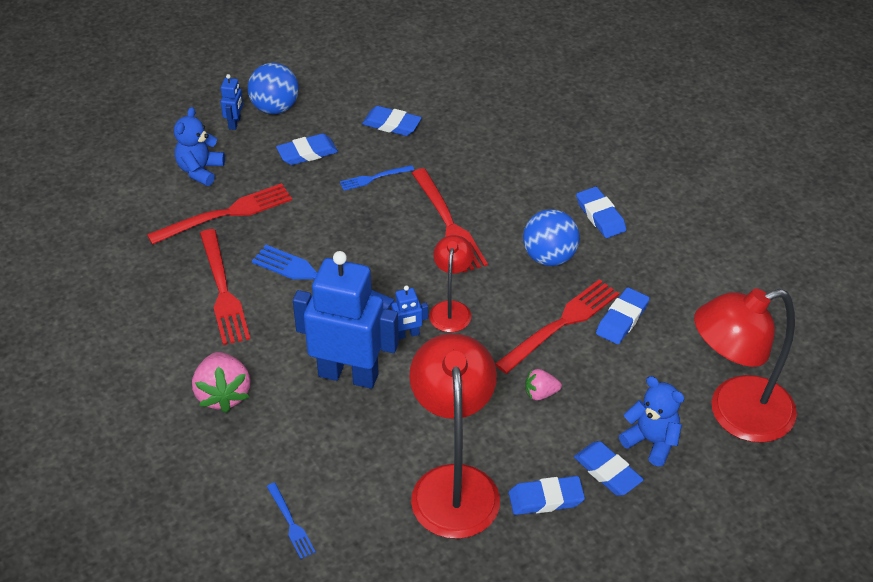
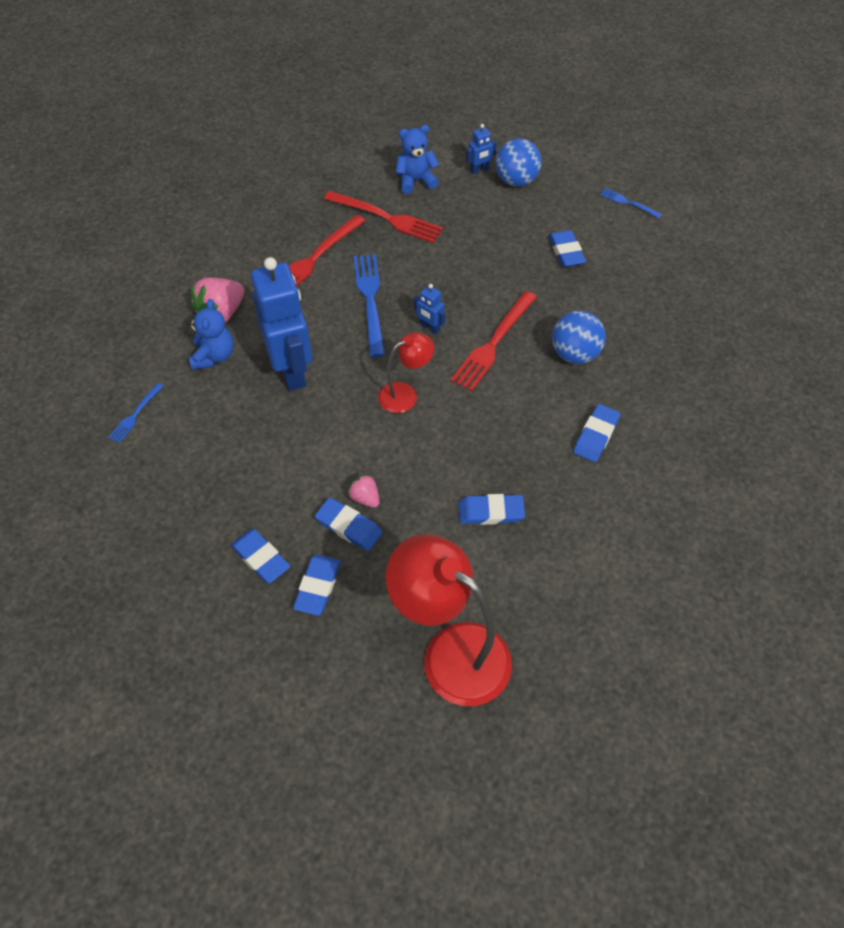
camera: 55 degrees right, 10 degrees up
(307, 153) = (488, 223): blue eraser -> blue eraser (349, 526)
(374, 178) = (499, 274): blue fork -> blue fork (628, 203)
(407, 334) = (358, 382): blue robot -> blue robot (430, 328)
(454, 484) = (234, 490): red lamp -> none
(549, 257) = (516, 426): blue ball -> blue ball (574, 354)
(561, 324) = (450, 473): red fork -> none
(651, 441) = (372, 602): blue teddy bear -> blue teddy bear (214, 356)

